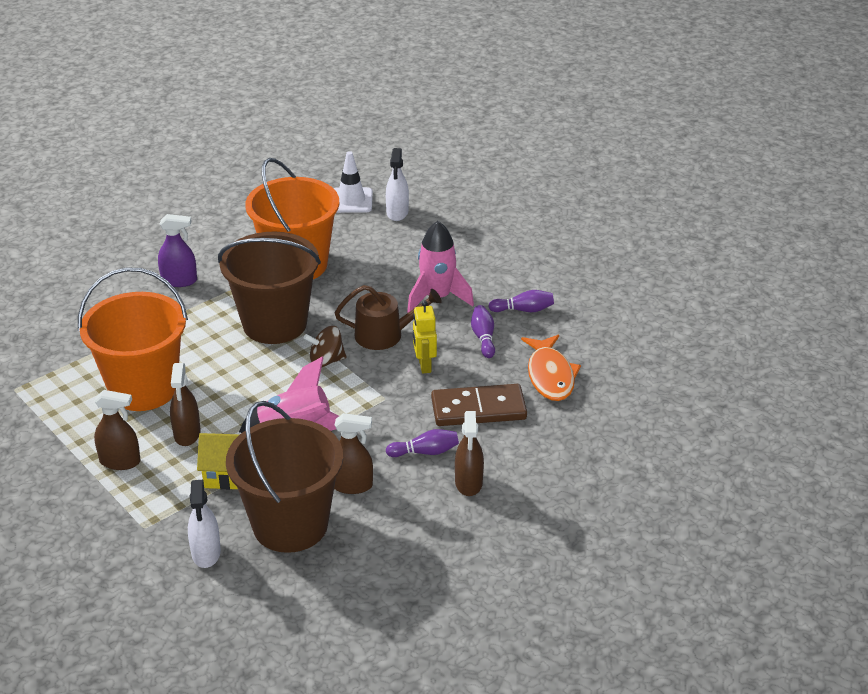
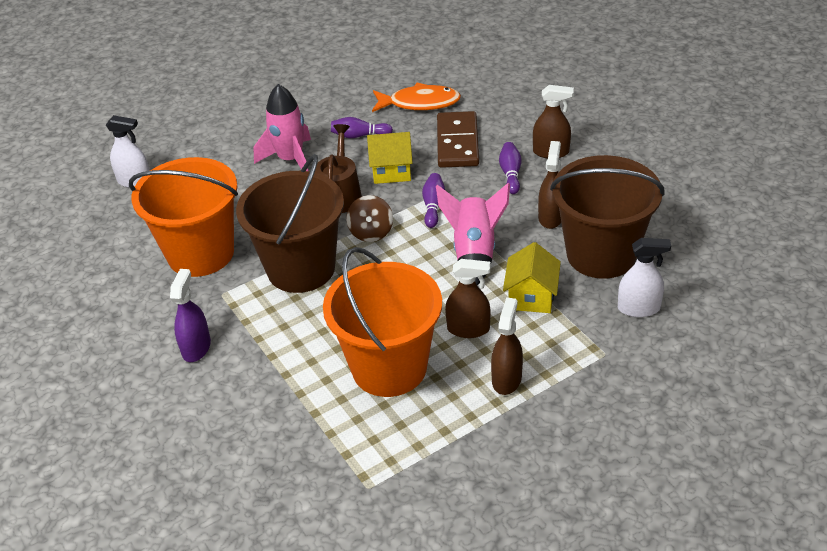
camera: 80 degrees left, 5 degrees up
(351, 201) = (96, 213): white traffic cone -> none
(424, 365) = (391, 171): yellow robot -> yellow house
(523, 310) = (325, 111): purple bowling pin -> purple bowling pin (433, 206)

